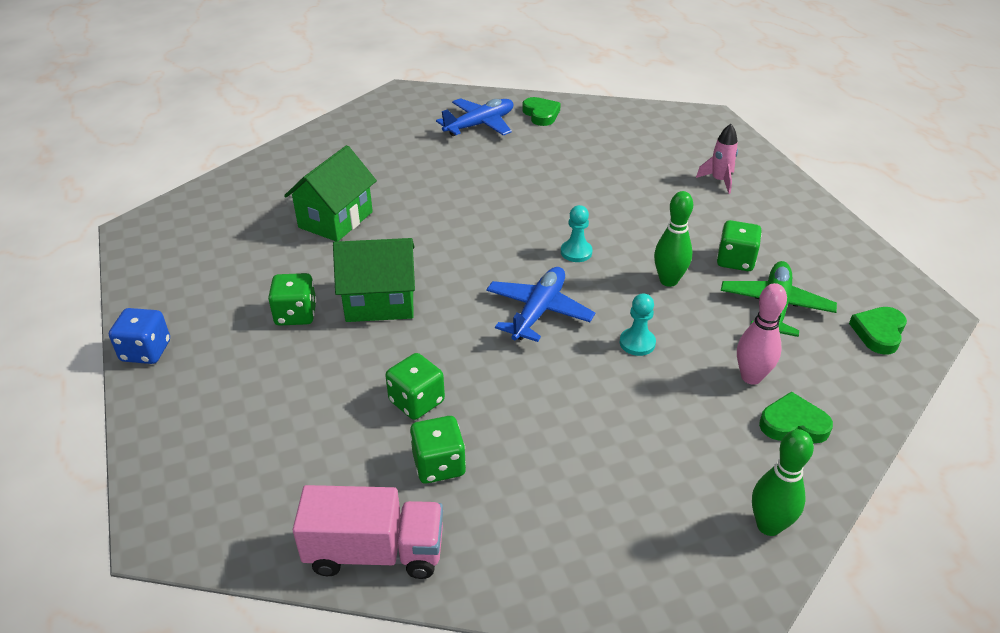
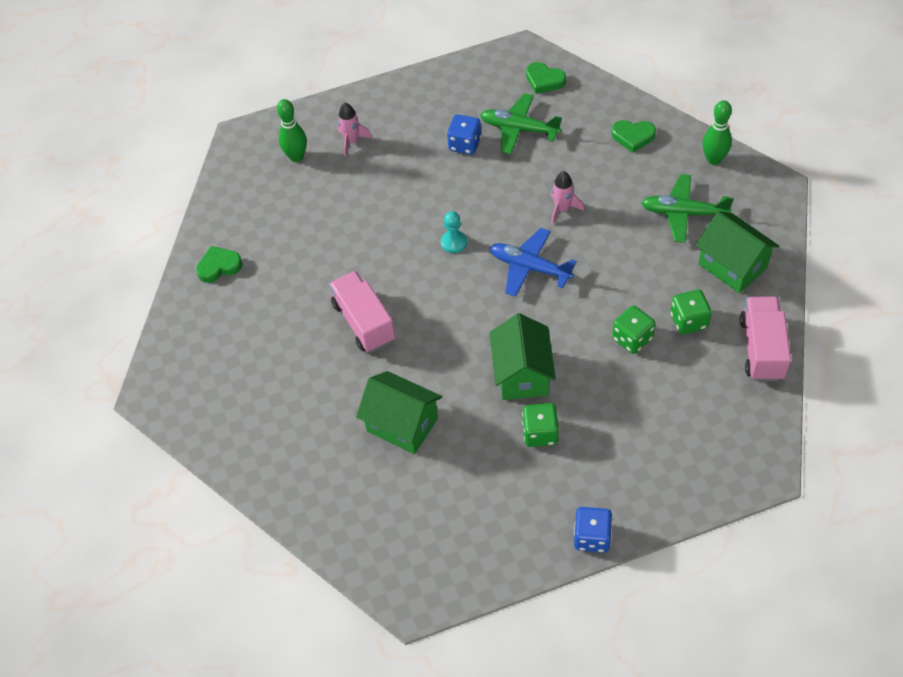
camera: 85 degrees left, 15 degrees up
(467, 194) = (364, 322): none -> pink truck
(480, 125) = (234, 318): blue plane -> none
(540, 529) = (732, 266): none -> green house
(637, 343) = (562, 209): turquoise pawn -> pink rocket
(644, 474) = (683, 213): none -> green plane
(668, 281) = (490, 186): green bowling pin -> green bowling pin (296, 157)
(735, 260) = (465, 144): green dice -> blue dice
(751, 377) = (592, 151): pink bowling pin -> none
(793, 424) = (633, 137): green heart -> green heart turned 90 degrees counterclockwise

